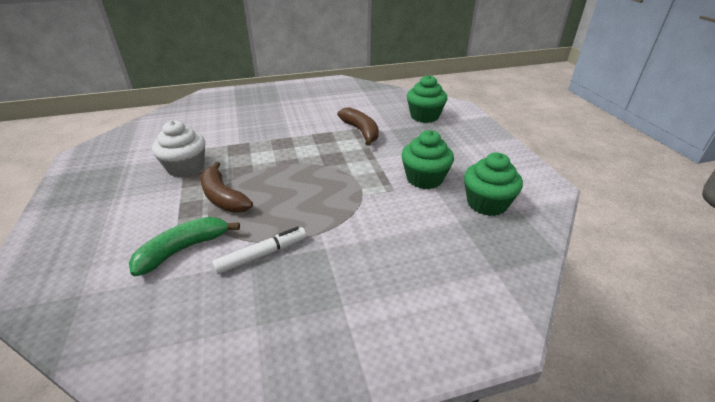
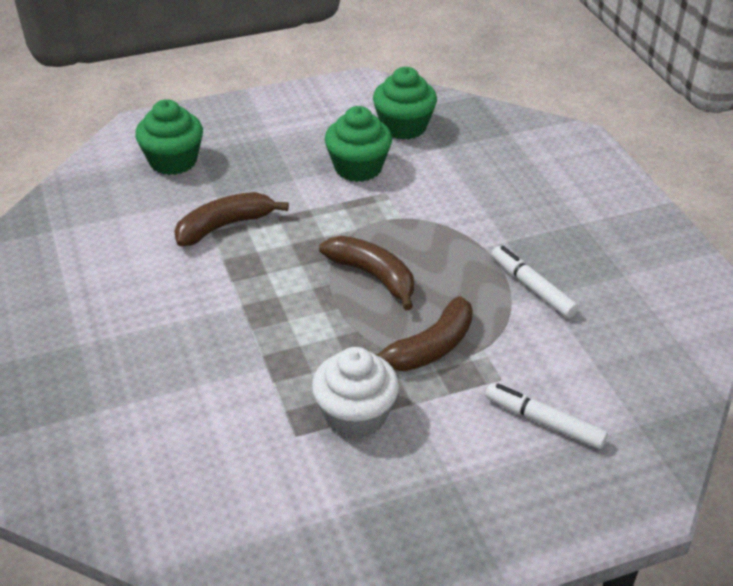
camera: 95 degrees left, 5 degrees up
(124, 241) = (544, 422): none -> white marker
(183, 249) = (543, 357): green banana -> none
(301, 179) = (373, 276): none -> brown banana

